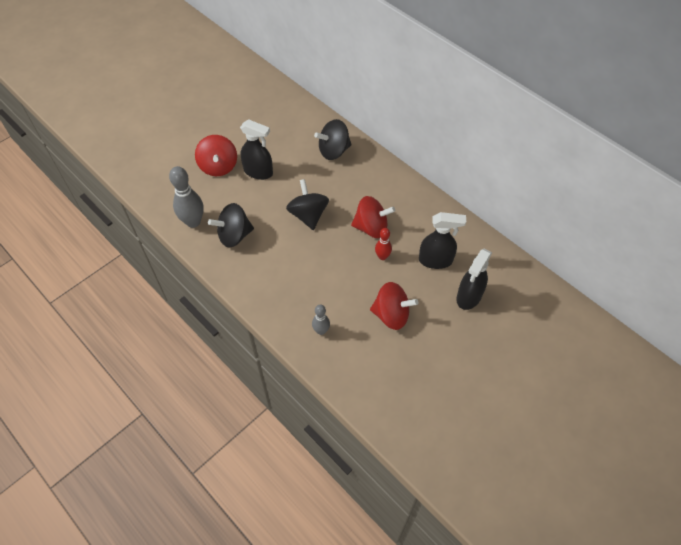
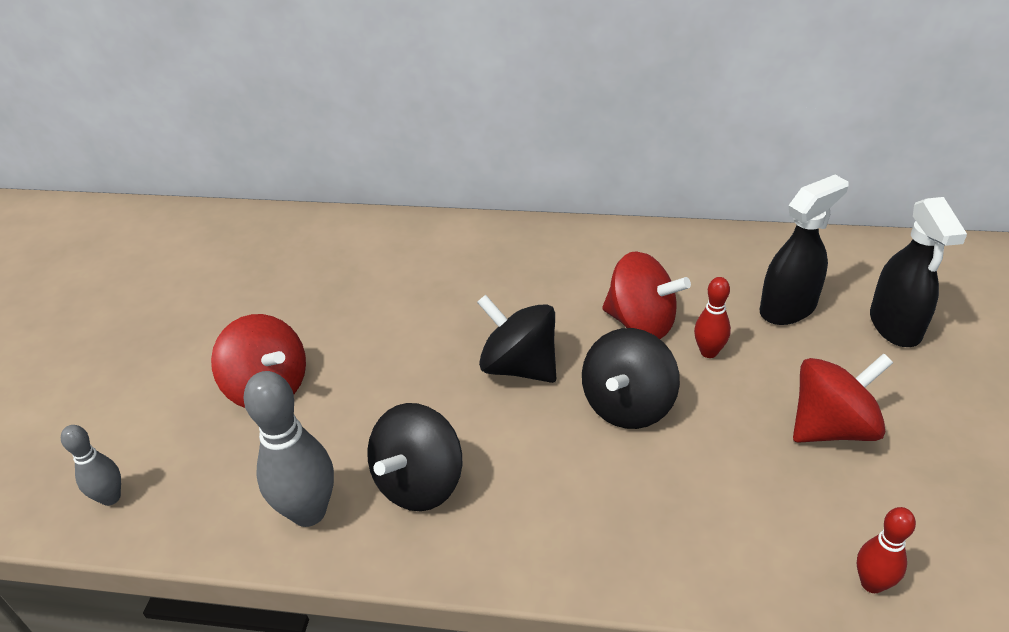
camera: 35 degrees left, 15 degrees down
(258, 172) = (356, 353): black spray bottle -> none
(321, 331) = (762, 536): grey bowling pin -> grey bowling pin (111, 497)
(333, 151) = (455, 255): black spinning top -> black spinning top (628, 405)
(337, 370) = (872, 583): none -> red bowling pin
(371, 228) = (641, 323): red spinning top -> red spinning top turned 60 degrees clockwise

